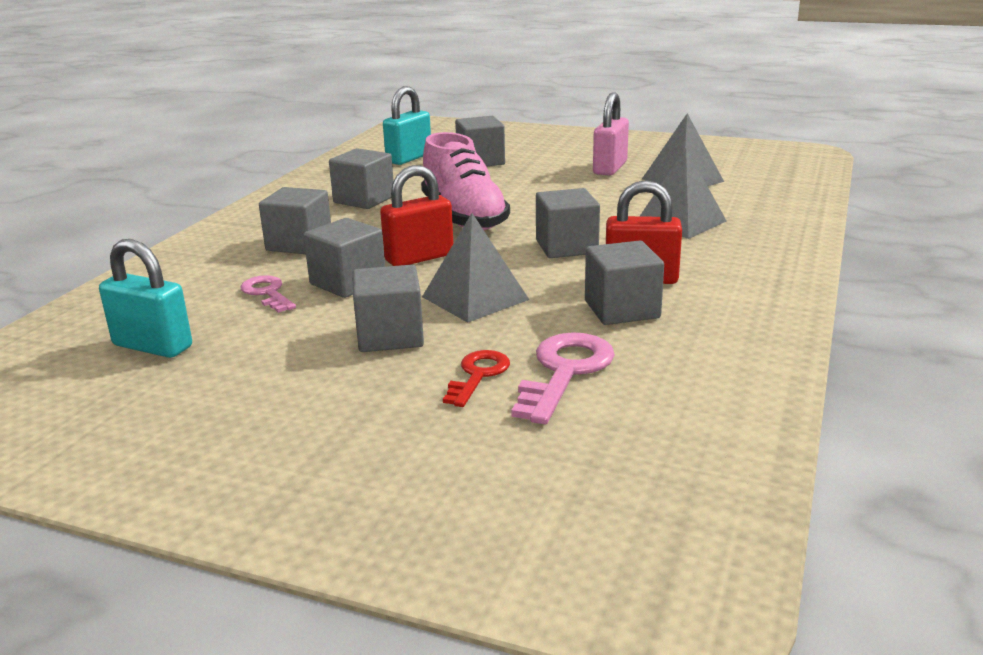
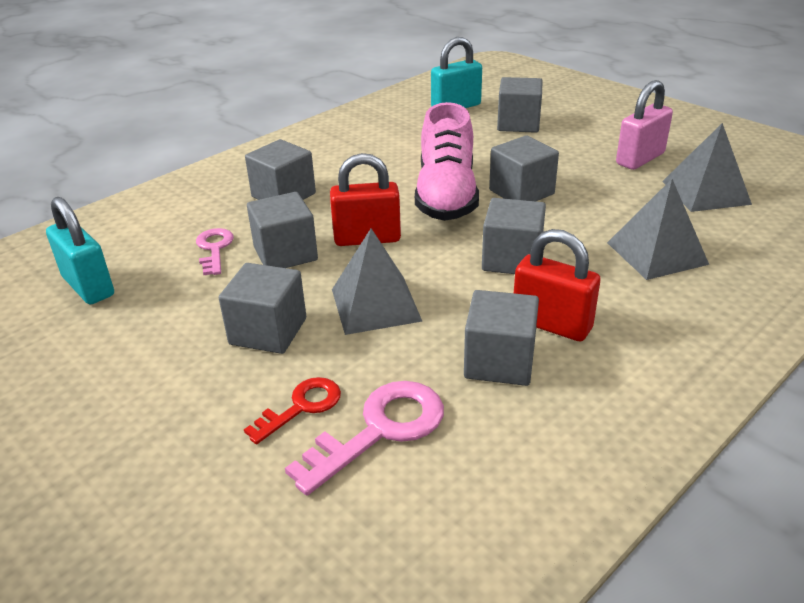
camera: 25 degrees right, 10 degrees up
(364, 199) = (377, 152): grey cube -> grey cube (521, 192)

